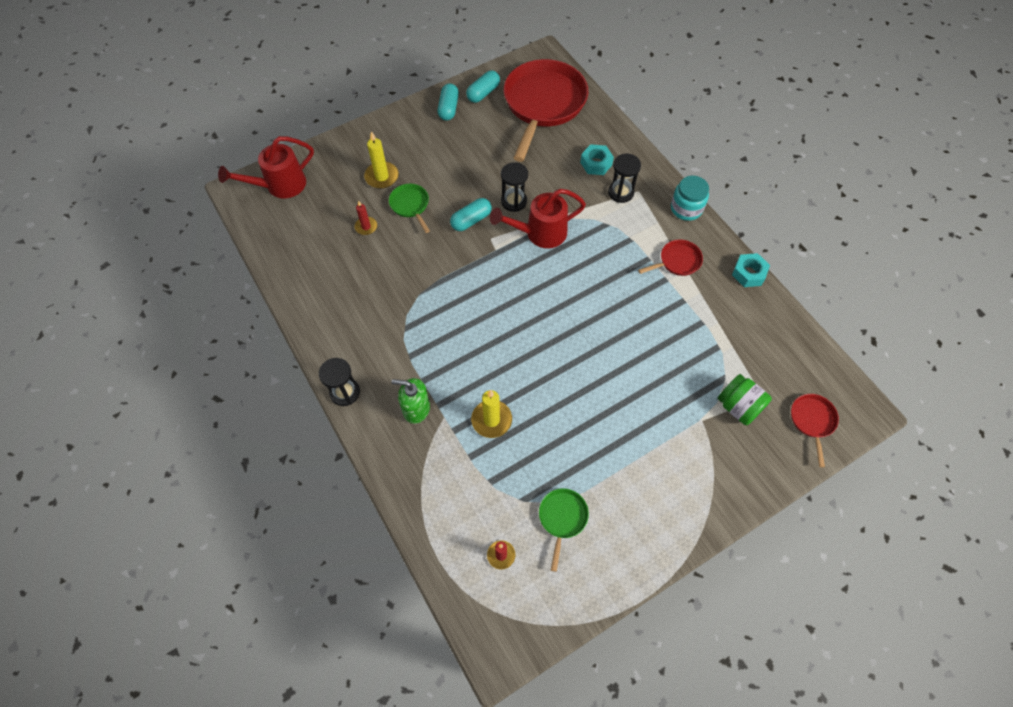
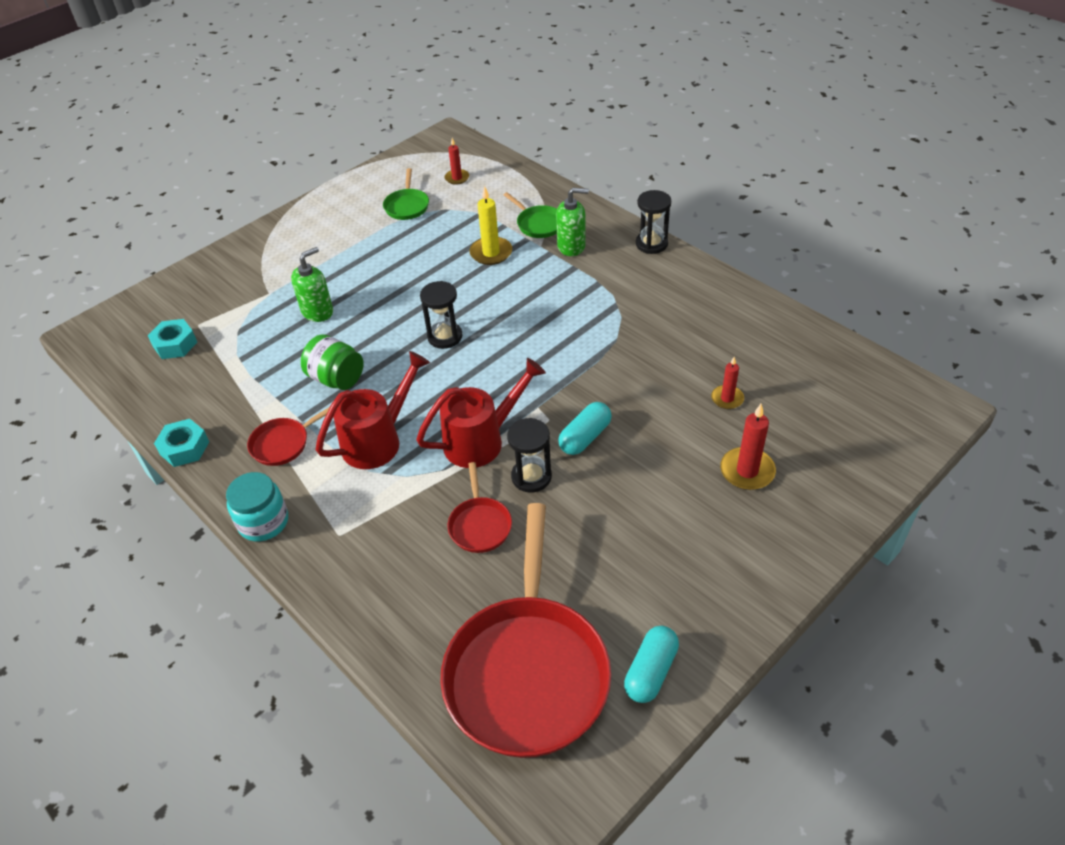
camera: 170 degrees right, 15 degrees down
(280, 186) = (887, 426): red watering can -> red watering can (378, 440)
(382, 177) = (747, 471): yellow candle -> red candle
(410, 205) = (681, 439): green pan -> green pan (538, 224)
(448, 108) = (701, 620): turquoise capsule -> none
(596, 163) = (412, 568): turquoise nut -> turquoise nut (175, 344)
(621, 192) = (367, 525): black hourglass -> black hourglass (445, 337)
(656, 385) = (317, 311): none -> green soap dispenser
(738, 407) = (226, 311): green jar -> green jar (336, 378)
(812, 421) = (147, 314): red pan -> red pan (480, 524)

